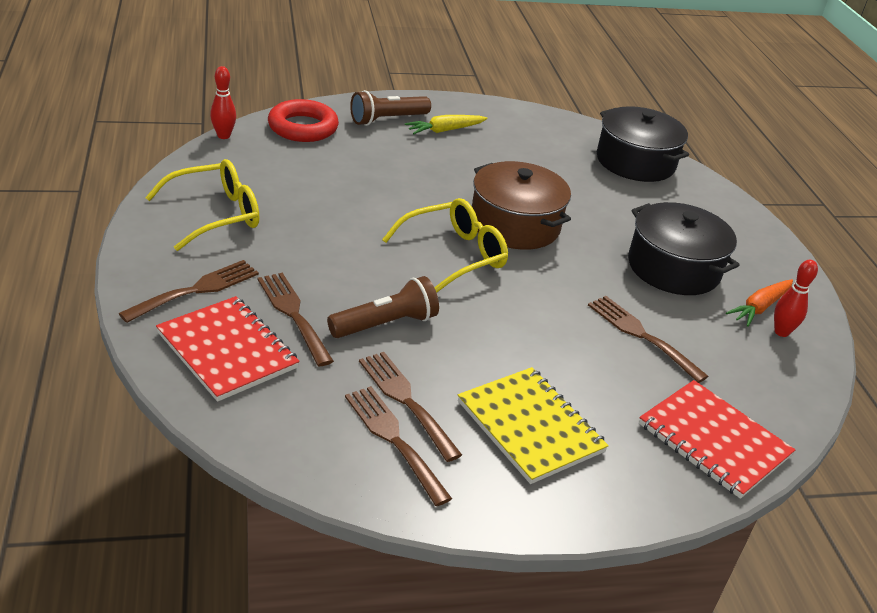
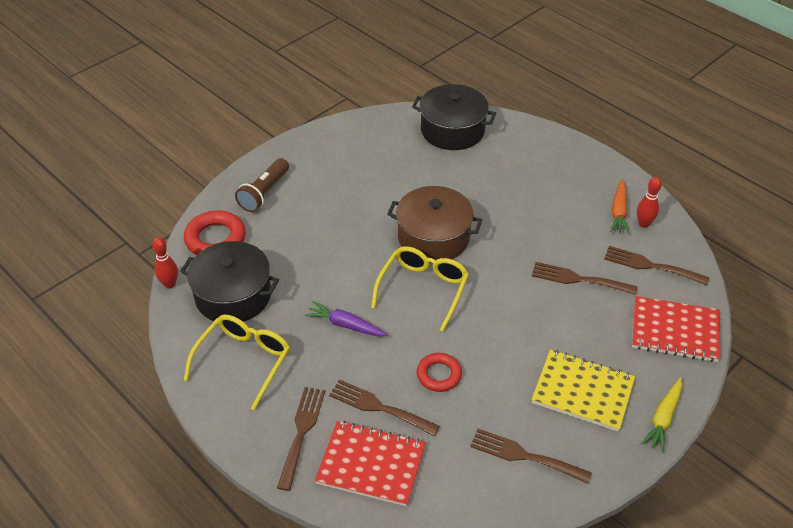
camera: 30 degrees left, 10 degrees up
(341, 240) = (345, 325): none -> purple carrot
(386, 324) = (439, 375): brown flashlight -> red ring
(405, 400) = (504, 423): brown fork -> brown fork (650, 266)
(445, 130) = (311, 178): yellow carrot -> yellow carrot (663, 418)
(673, 268) = (550, 211): black pot -> black pot (233, 295)

